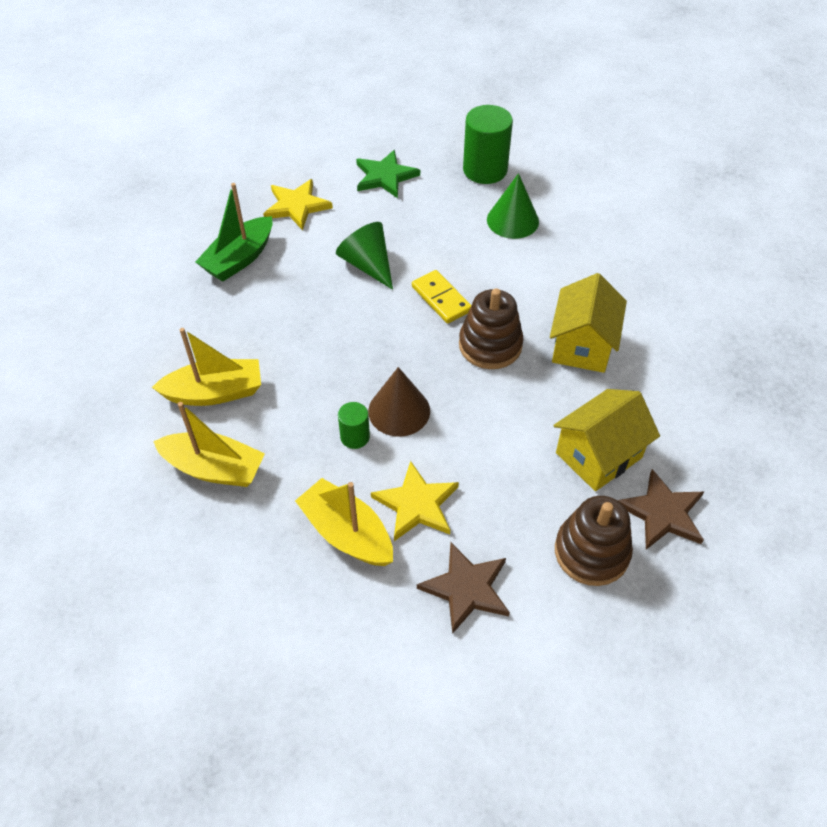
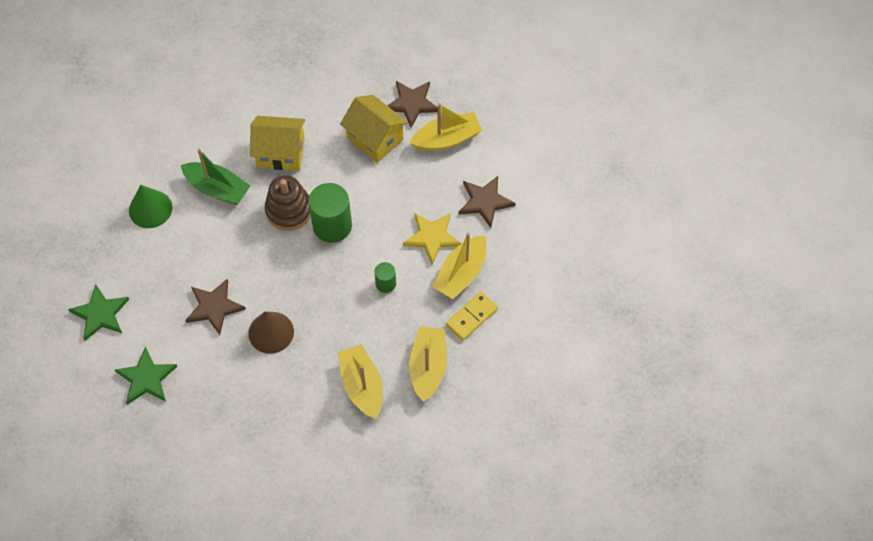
camera: 100 degrees left, 10 degrees up
(239, 258) = (217, 408): green boat -> green boat (217, 189)
(296, 206) = (146, 378): yellow star -> green star
(368, 265) = (214, 307): green cone -> brown star
(399, 411) = (358, 260): brown cone -> brown cone (271, 332)
(441, 299) = (246, 248): yellow domino -> yellow domino (472, 317)
(485, 170) = (86, 236): green cylinder -> green cylinder (332, 226)
(591, 552) = (447, 139): brown stacking toy -> yellow boat

